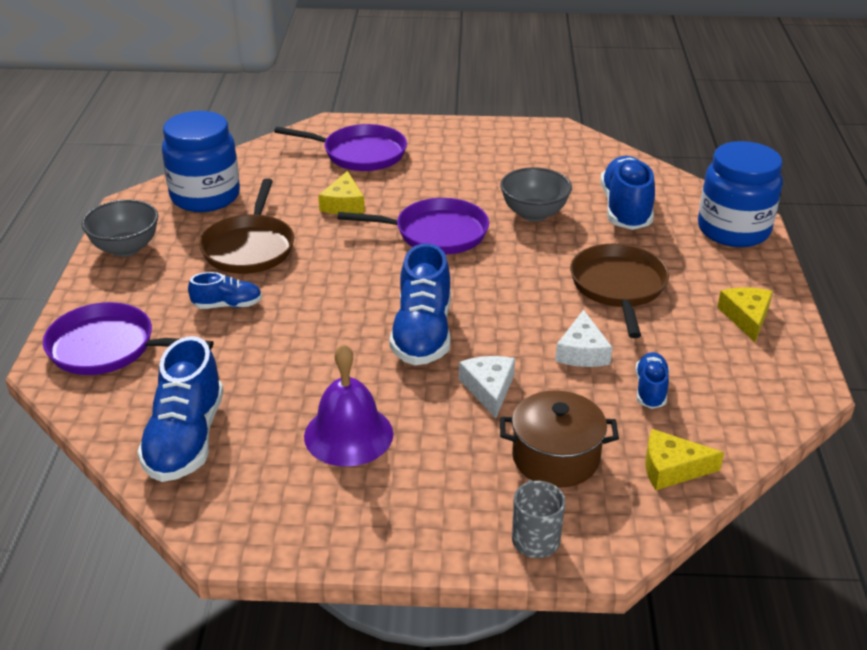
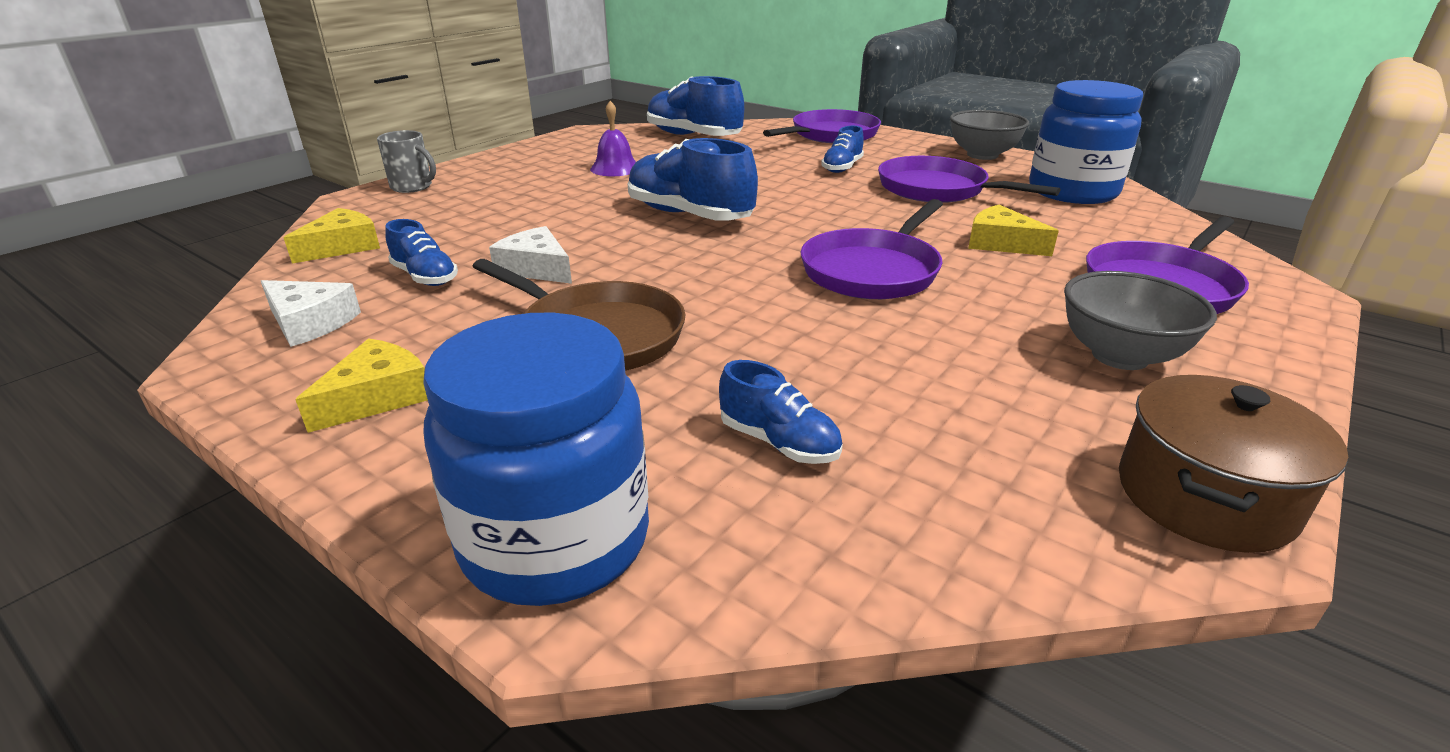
camera: 125 degrees right, 5 degrees down
(249, 248) = (937, 189): brown pan -> purple pan
(348, 434) = (615, 168): purple bell -> purple bell, size x0.66
(489, 389) = (571, 217): white cheese -> white cheese (310, 323)
(534, 214) = (855, 350): grey bowl -> grey bowl (1120, 356)
(555, 457) = (453, 214): brown pot -> brown pot (1204, 497)
(626, 209) = (779, 442): blue shoe -> blue shoe, size x0.53
(746, 317) = (377, 397): yellow cheese -> yellow cheese turned 90 degrees counterclockwise

